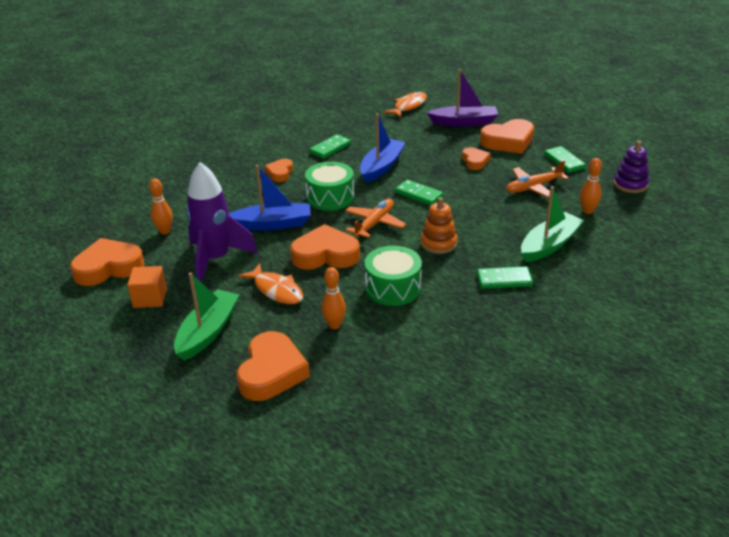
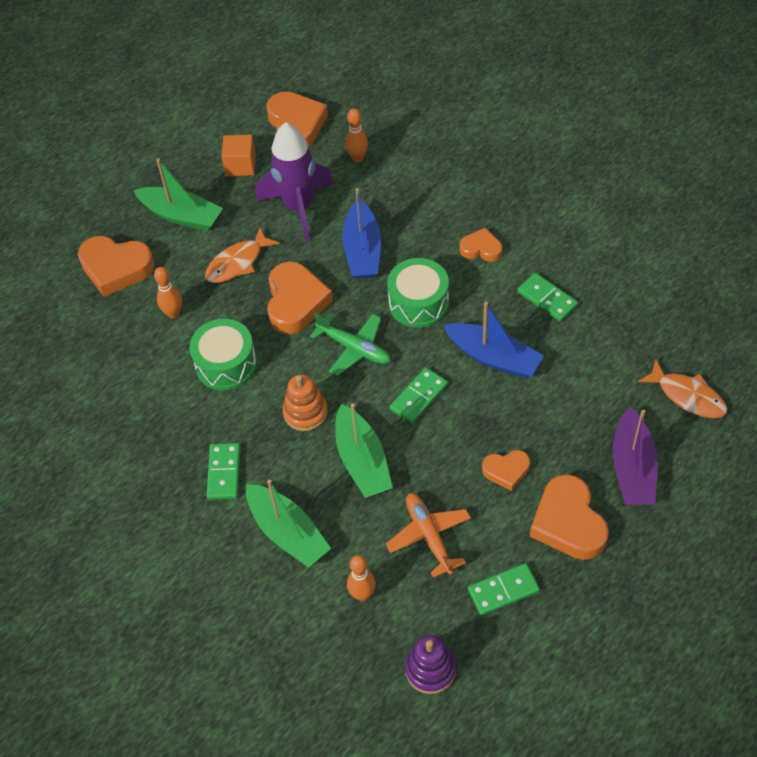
camera: 95 degrees right, 20 degrees up
(374, 224) = (354, 348): orange plane -> green plane
(479, 216) = (362, 461): none -> green boat

